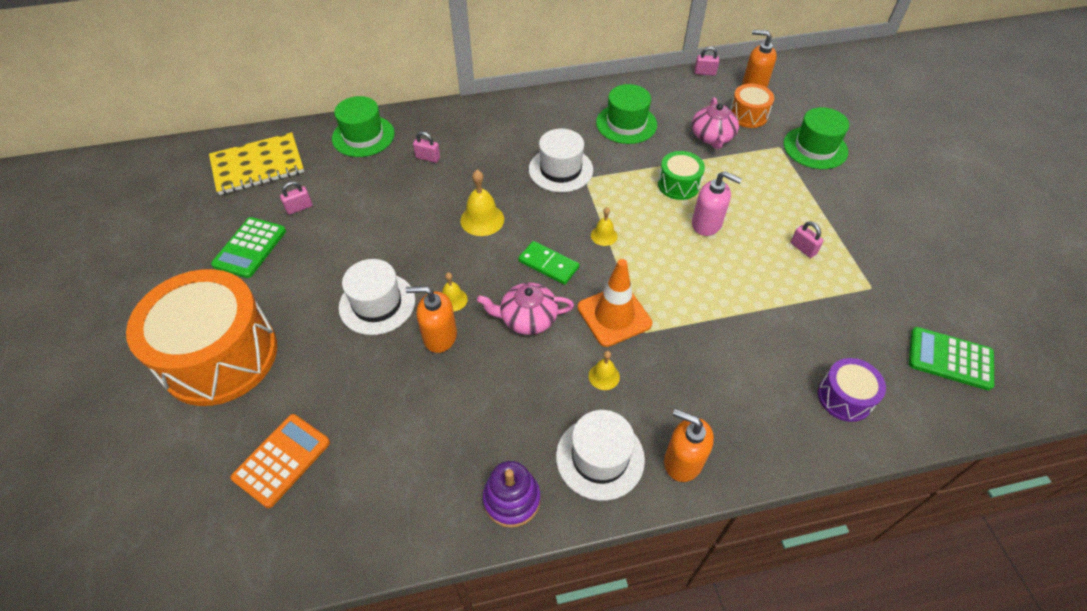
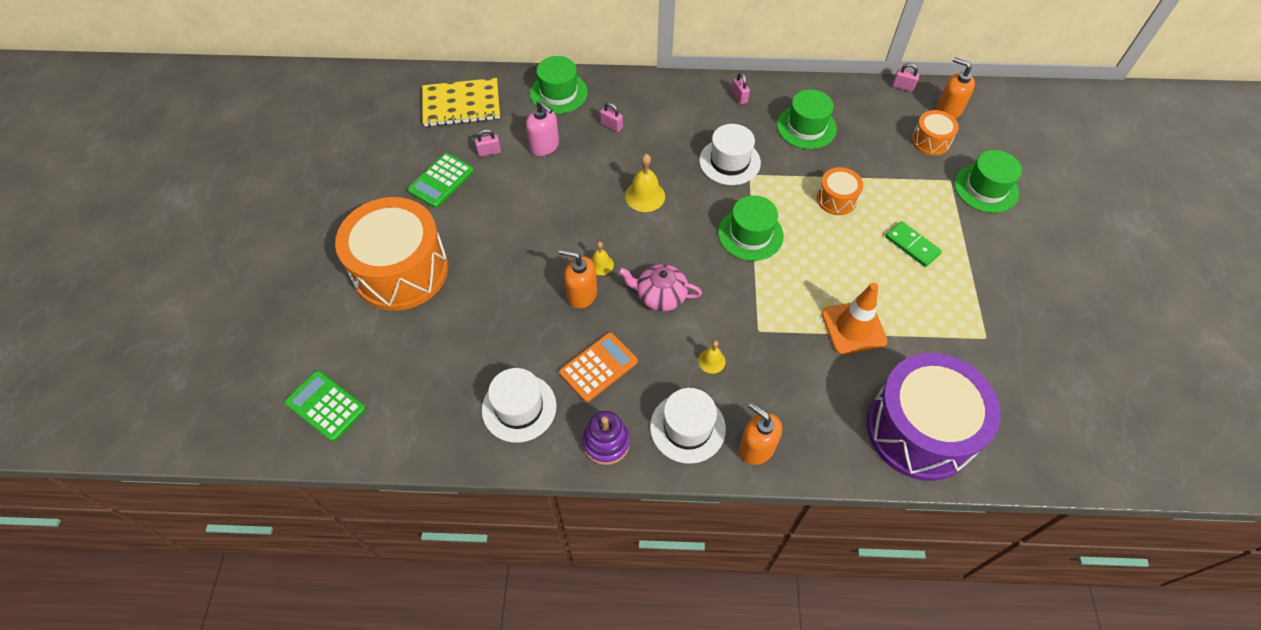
camera: 15 degrees right, 5 degrees up
(282, 460) = (434, 367): orange calculator -> orange calculator (598, 367)
(377, 303) = (536, 254): white hat -> white hat (519, 407)
(548, 264) = (692, 251): green domino -> green domino (912, 245)
(604, 235) = (750, 234): yellow bell -> green hat
(614, 315) = (737, 310): orange traffic cone -> orange traffic cone (853, 327)
(678, 185) = (836, 199): green drum -> orange drum
(707, 224) = (850, 243): pink soap dispenser -> pink soap dispenser (544, 146)
(712, 137) = (886, 157): pink teapot -> none
(803, 248) = (934, 286): pink padlock -> pink padlock (739, 97)
(844, 397) = (919, 430): purple drum -> purple drum, size x2.20
(950, 359) = (1033, 419): green calculator -> green calculator (326, 406)

